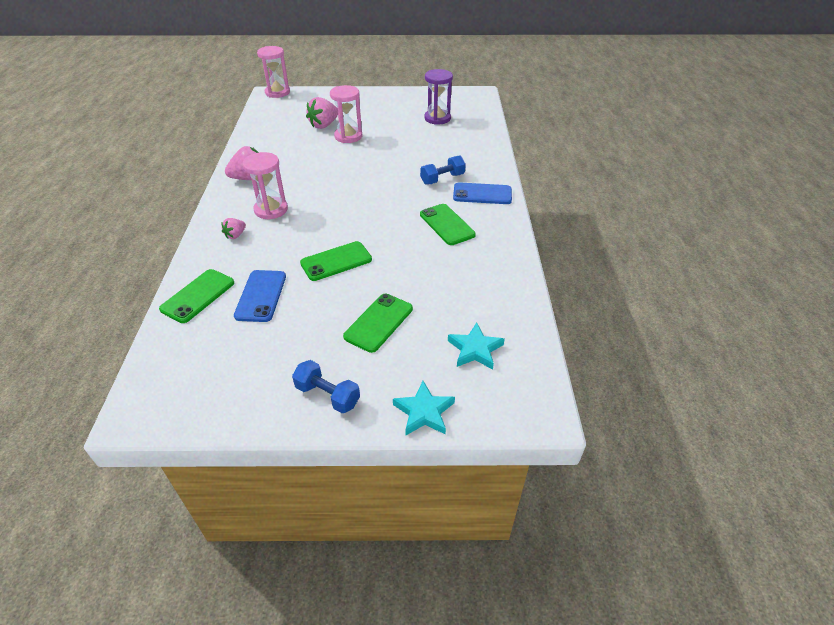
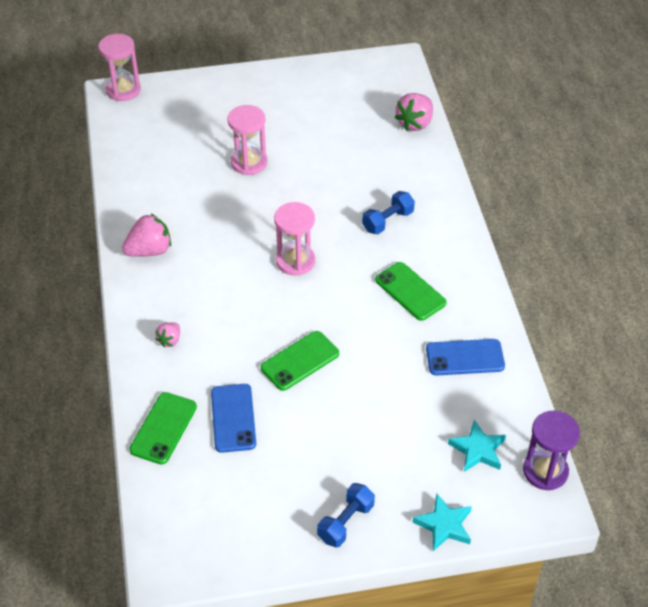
camera: 10 degrees left, 5 degrees up
(271, 210) = (196, 297): pink hourglass -> pink hourglass (295, 261)
(324, 125) = (210, 146): pink strawberry -> pink strawberry (415, 123)
(327, 395) = (346, 522): blue dumbbell -> blue dumbbell turned 75 degrees counterclockwise
(378, 322) = (371, 433): green phone -> none
(437, 118) = (355, 115): purple hourglass -> purple hourglass (545, 471)
(482, 194) = (440, 239): blue phone -> blue phone (465, 358)

